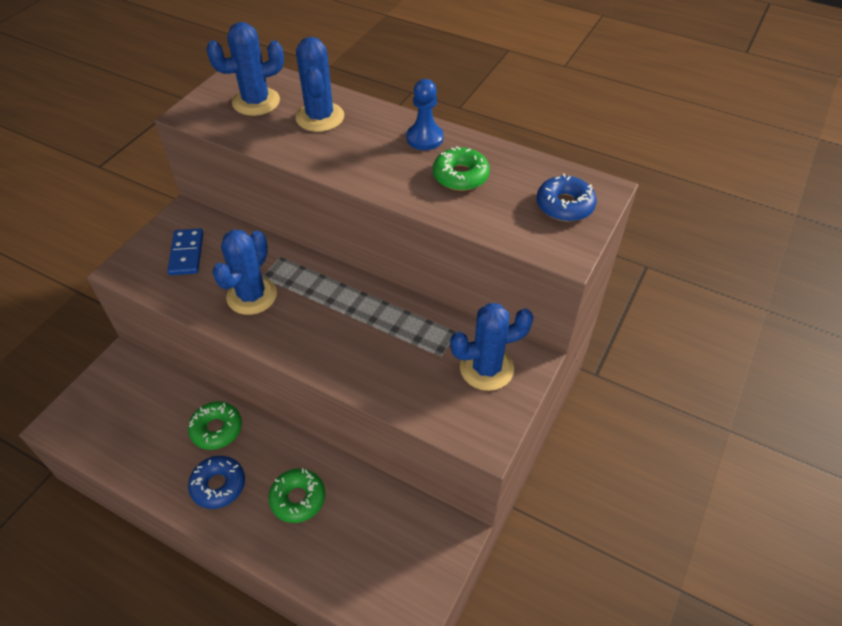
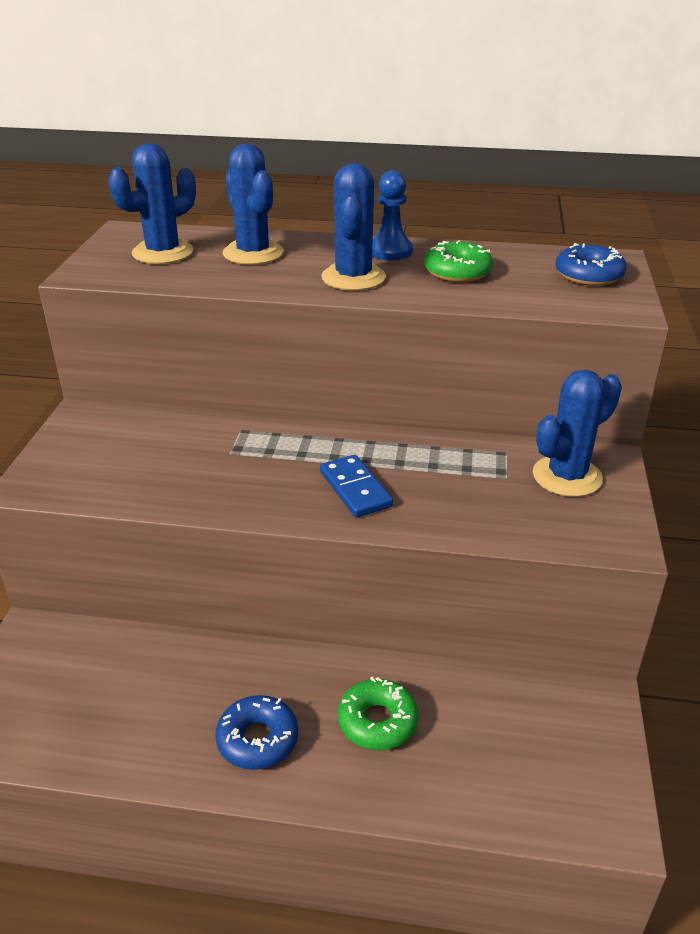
camera: 20 degrees left, 15 degrees down
(186, 254) = (112, 451): blue domino -> blue domino (355, 489)
(216, 429) = (217, 675): green donut -> none
(252, 296) = (230, 473): blue cactus -> blue cactus (353, 277)

